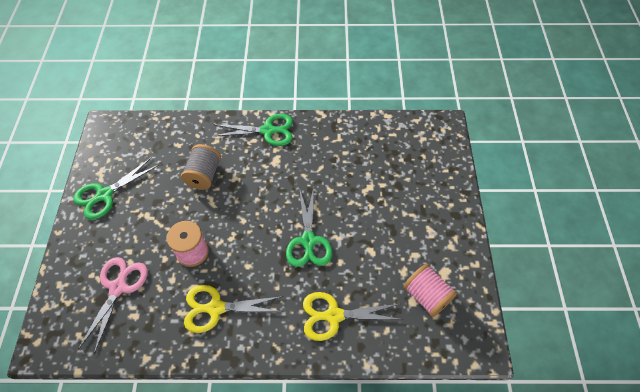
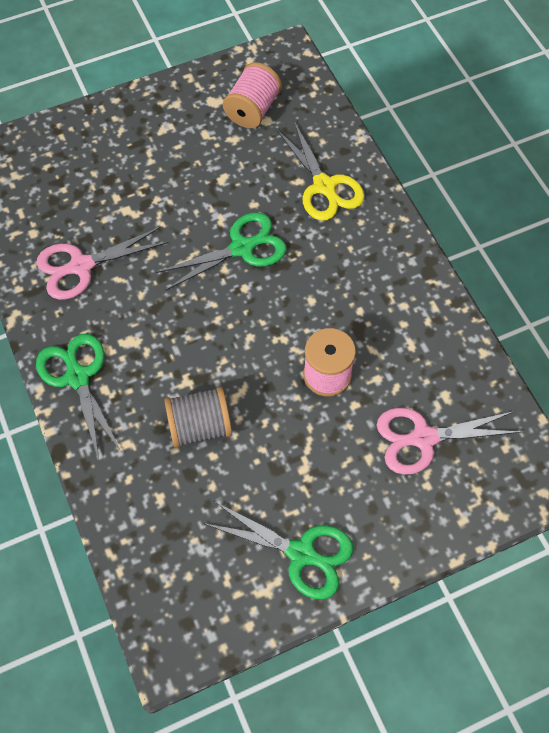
camera: 115 degrees left, 5 degrees up
(215, 308) = (384, 309): yellow scissors -> none
(339, 152) = (81, 266): none -> pink scissors

